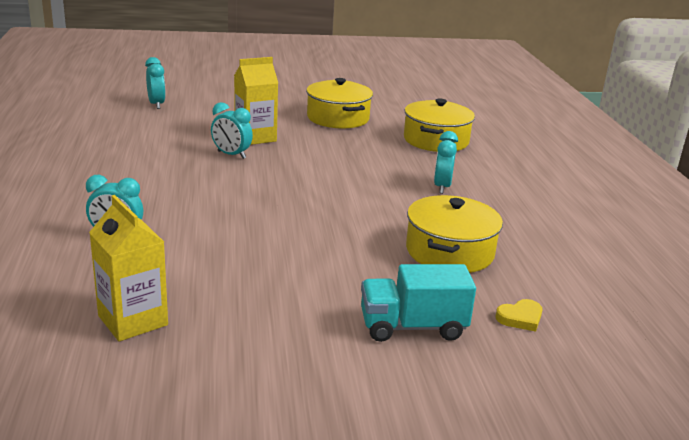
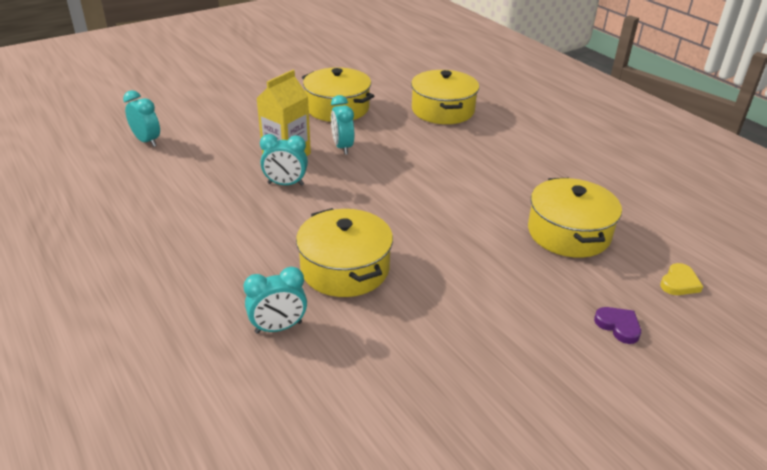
camera: 25 degrees left, 10 degrees up
(133, 320) = (396, 424): yellow carton -> none
(213, 218) = (345, 268): none -> yellow pot
(412, 327) = (618, 326): turquoise truck -> purple heart
(442, 187) = (496, 162): turquoise clock -> turquoise clock (342, 147)

